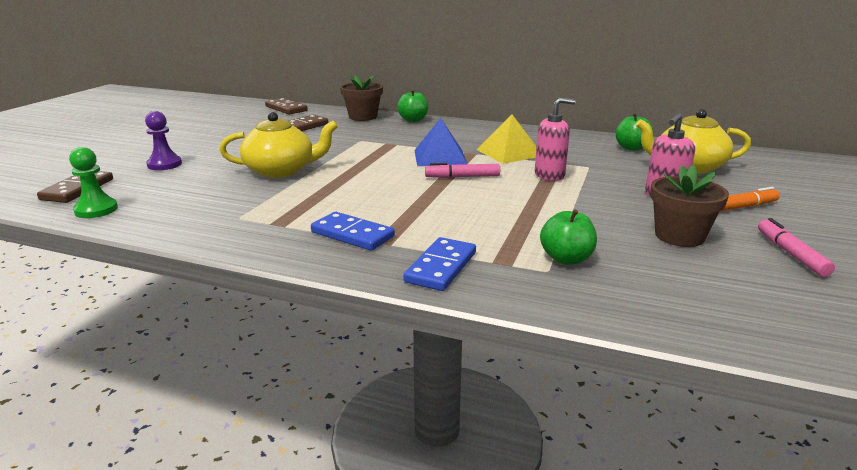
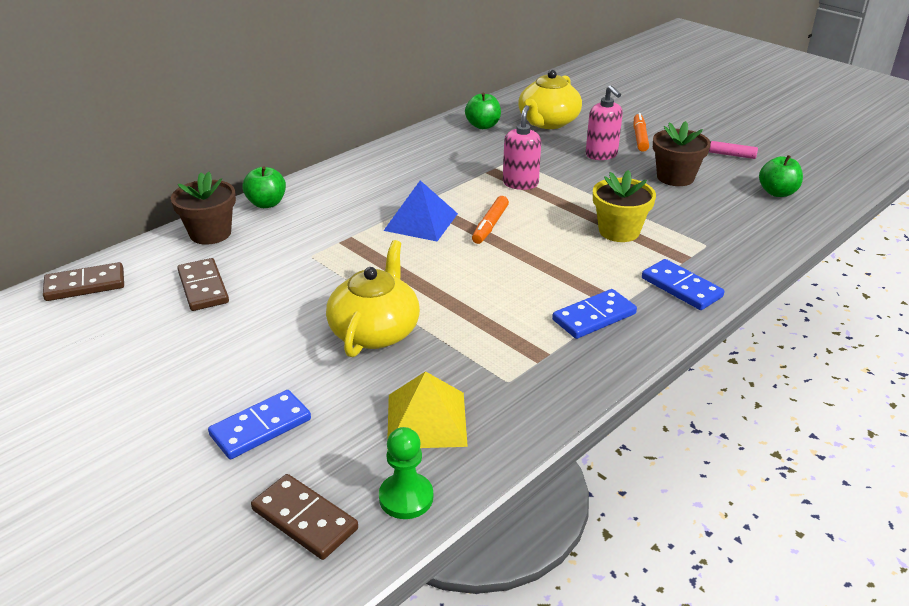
camera: 65 degrees left, 10 degrees up
(164, 164) = (261, 427): purple pawn -> blue domino
(462, 177) = (490, 225): pink marker -> orange marker
(509, 152) = (441, 183): yellow pyramid -> yellow pyramid (426, 420)
(518, 224) = (619, 231): none -> yellow flower pot
(566, 259) = (691, 231): green apple -> green apple (777, 193)

